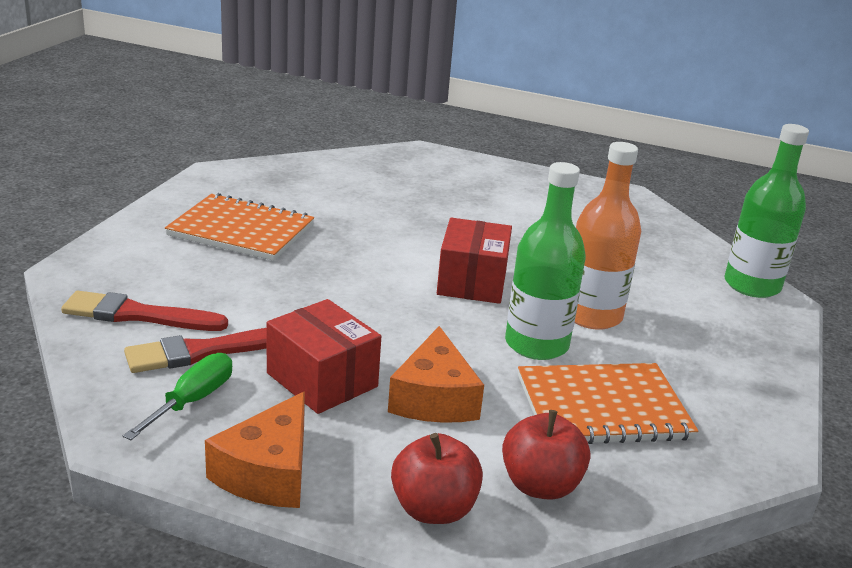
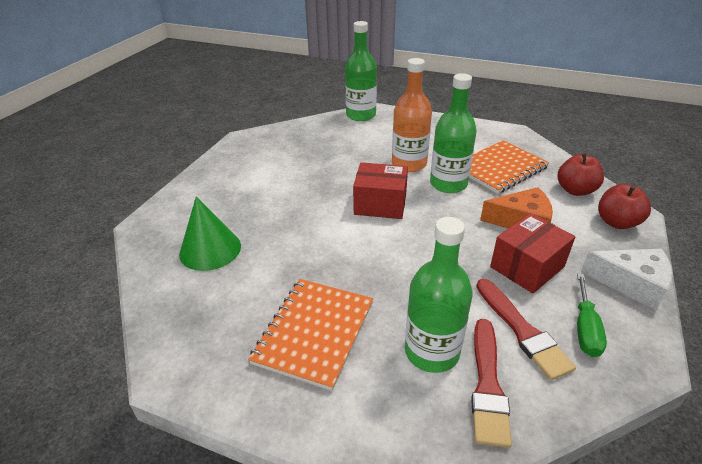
camera: 85 degrees left, 10 degrees up
(192, 401) = (585, 328): green screwdriver -> green screwdriver turned 105 degrees counterclockwise
(194, 289) = (431, 351): none -> green bottle
(268, 472) = (631, 283): orange cheese -> white cheese
(377, 182) = (210, 249): none -> green cone
(602, 407) = (499, 168): orange notebook -> orange notebook turned 60 degrees clockwise

